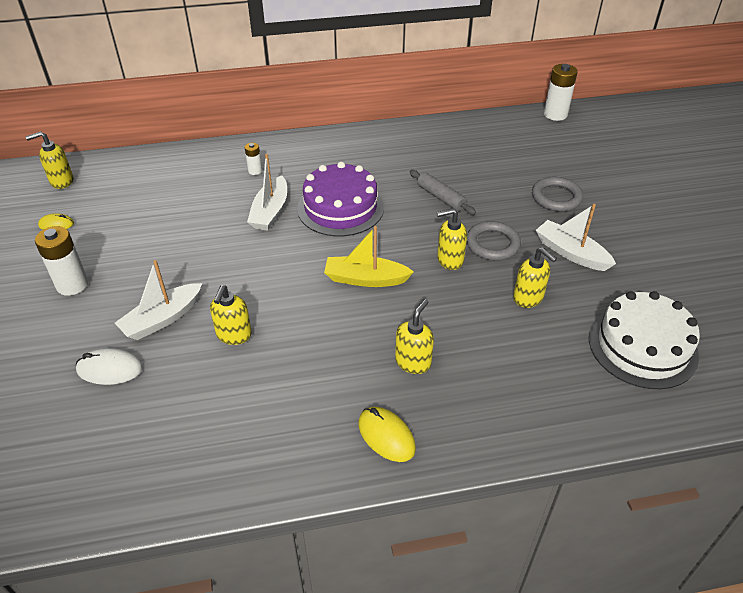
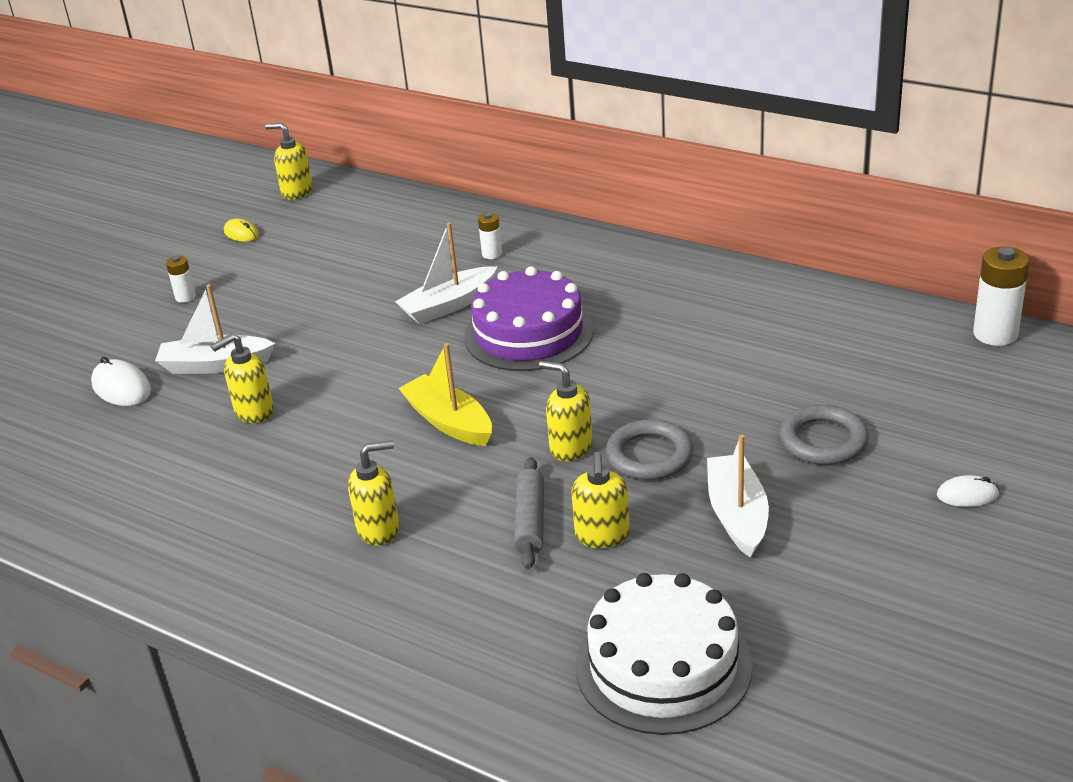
camera: 45 degrees right, 10 degrees down
(72, 285) = (185, 297): white battery -> white battery, size x0.54
(386, 436) = (258, 581): yellow mouse -> none
(441, 197) = (665, 373): grey rolling pin -> grey rolling pin (530, 521)
(643, 194) = (967, 495): none -> white mouse

